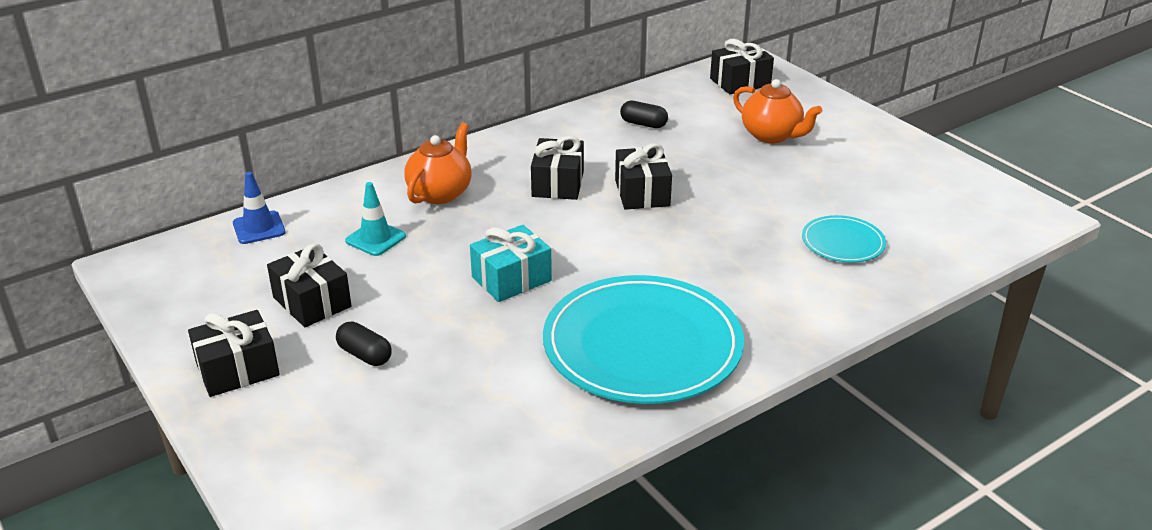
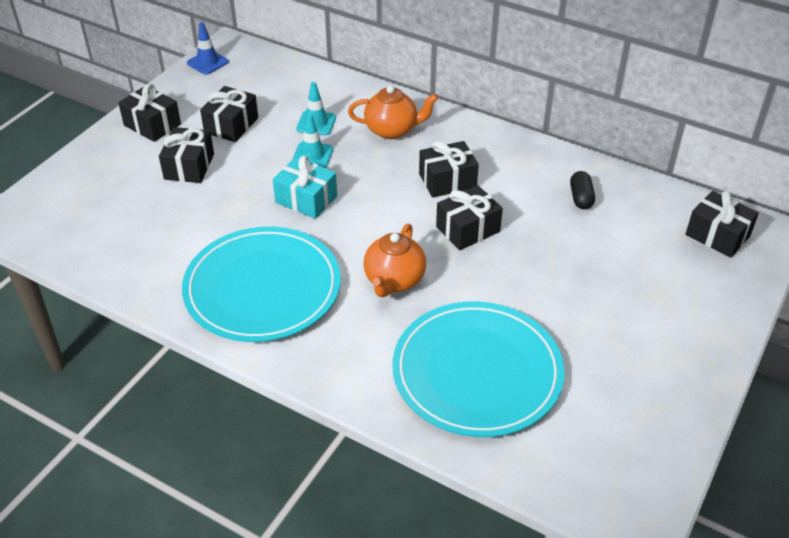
camera: 65 degrees right, 10 degrees up
(259, 228) = (297, 73): blue traffic cone -> blue traffic cone (207, 62)
(365, 355) = (189, 166): black capsule -> black gift
(435, 256) = (312, 155): none -> turquoise traffic cone
(772, 135) = (631, 282): orange teapot -> orange teapot (394, 281)
(843, 242) = (477, 372): turquoise plate -> turquoise plate, size x2.14

